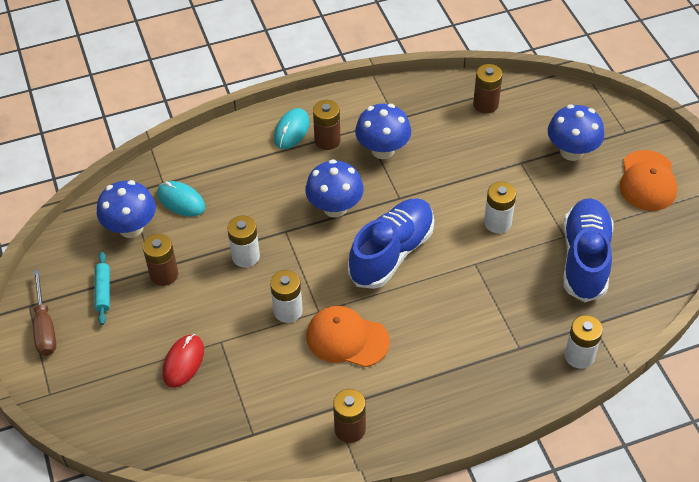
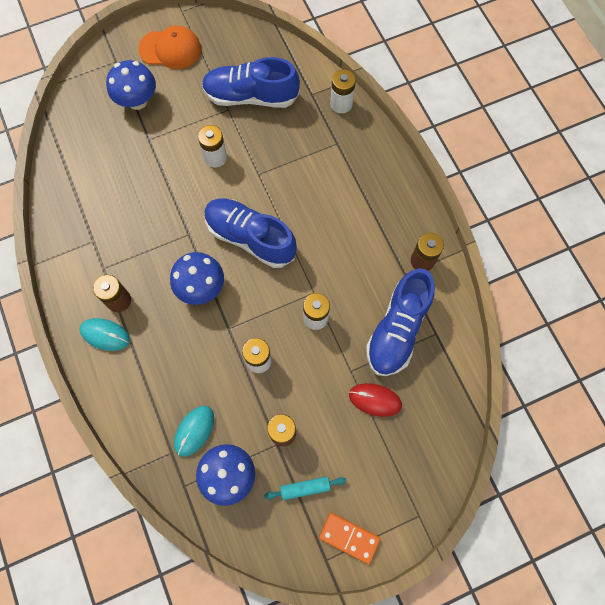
camera: 95 degrees left, 20 degrees up
(45, 327) = (349, 537): brown screwdriver -> orange domino
(263, 392) = (397, 329): none -> blue shoe
(347, 339) = (339, 268): orange cap -> none
(383, 150) = (132, 250): blue mushroom -> none
(485, 104) = (79, 166): brown battery -> none

